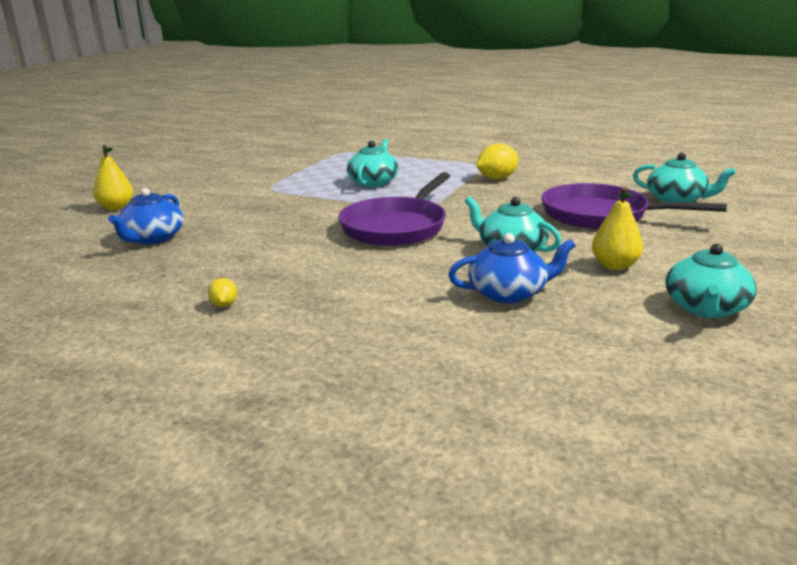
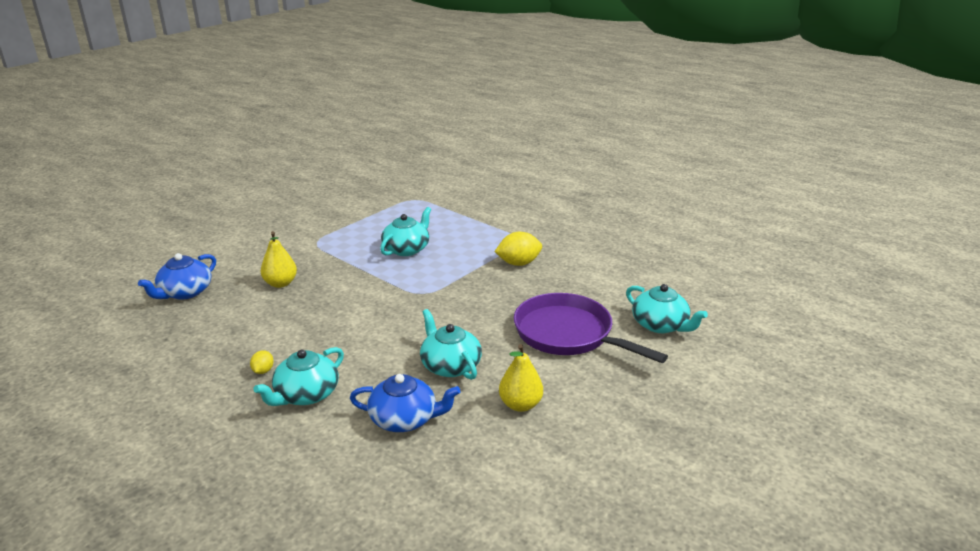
camera: 15 degrees right, 5 degrees up
(116, 207) = (182, 247): yellow pear -> yellow pear (280, 283)
(224, 305) = (185, 384): yellow lemon -> yellow lemon (263, 371)
(397, 227) = (380, 315): purple pan -> none
(705, 308) = (550, 475): turquoise teapot -> turquoise teapot (306, 394)

